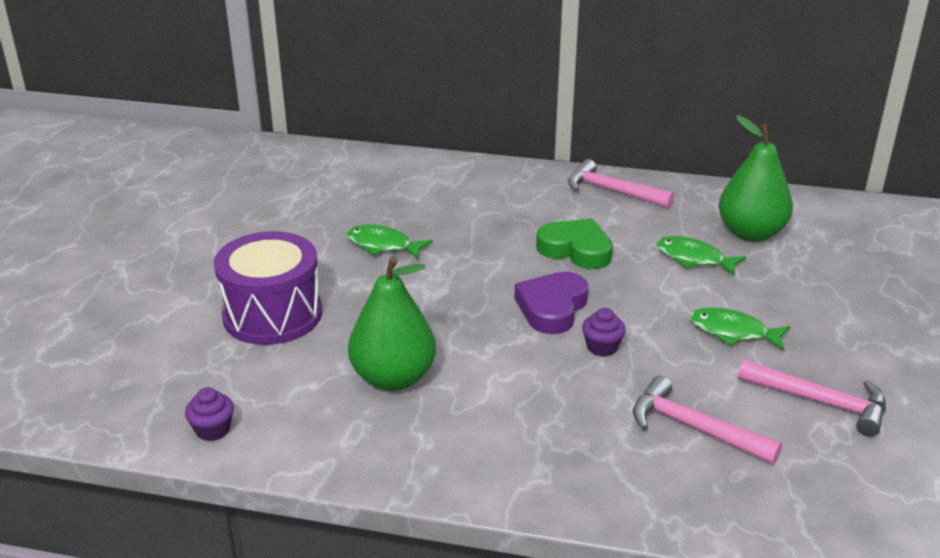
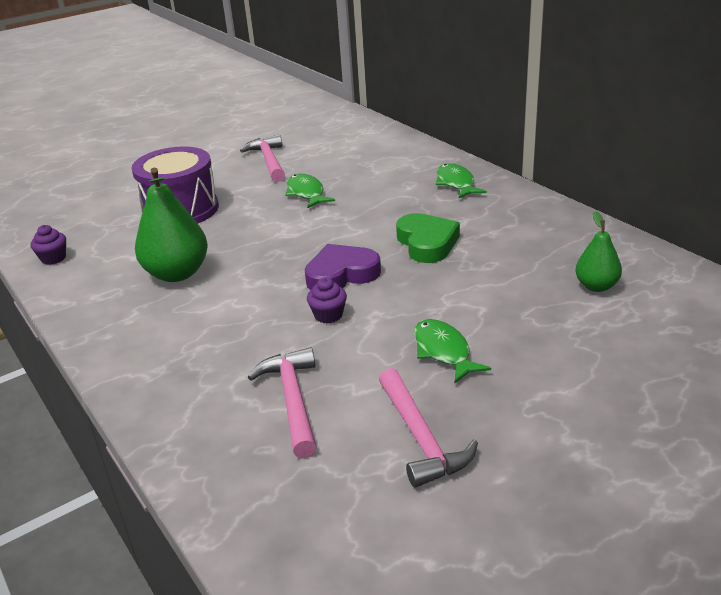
camera: 45 degrees right, 0 degrees up
(612, 191) = (529, 213): pink hammer -> pink hammer (269, 161)
(693, 258) = (509, 285): green fish -> green fish (456, 183)
(750, 233) = (596, 286): green pear -> green pear, size x0.58

